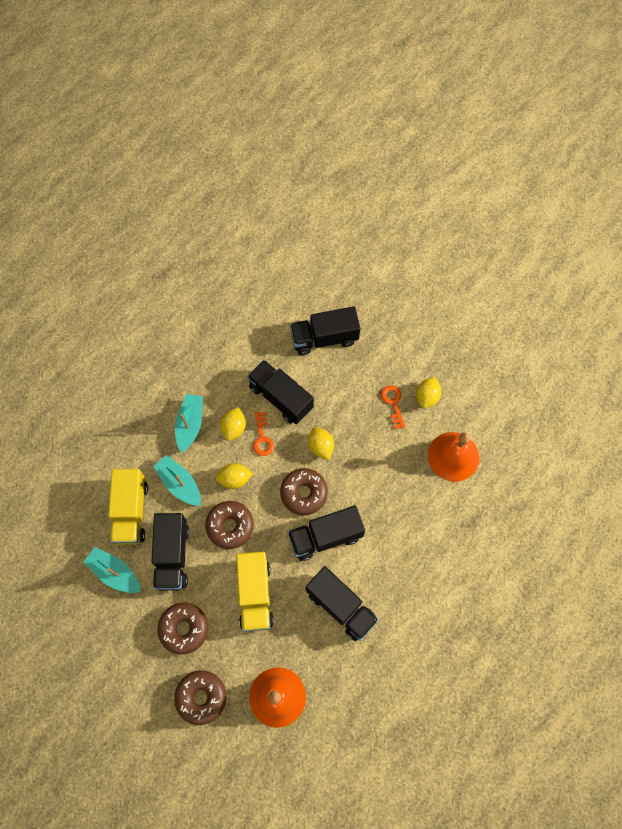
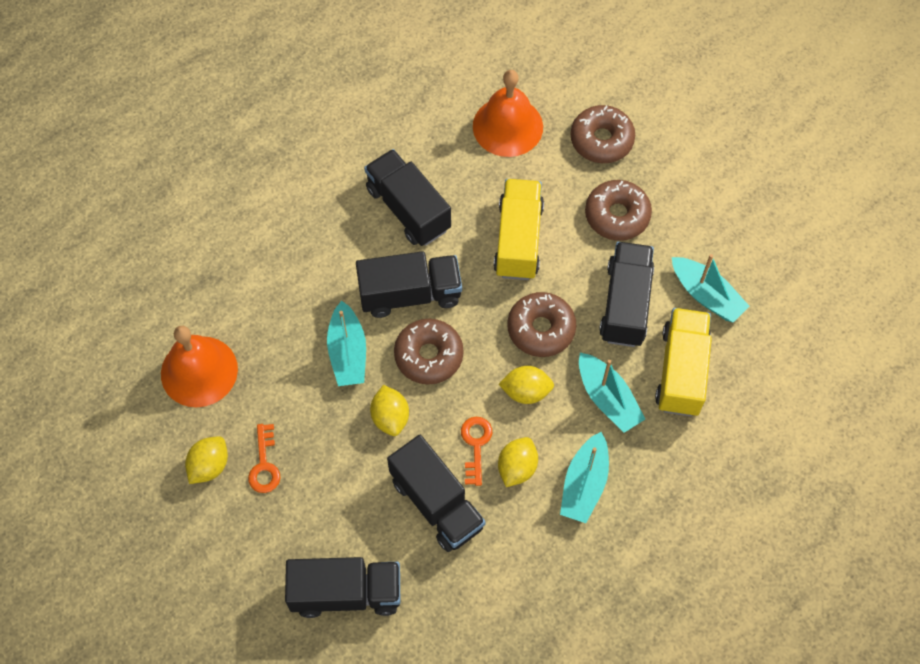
camera: 170 degrees left, 5 degrees down
(358, 486) = (348, 352): none -> turquoise boat

